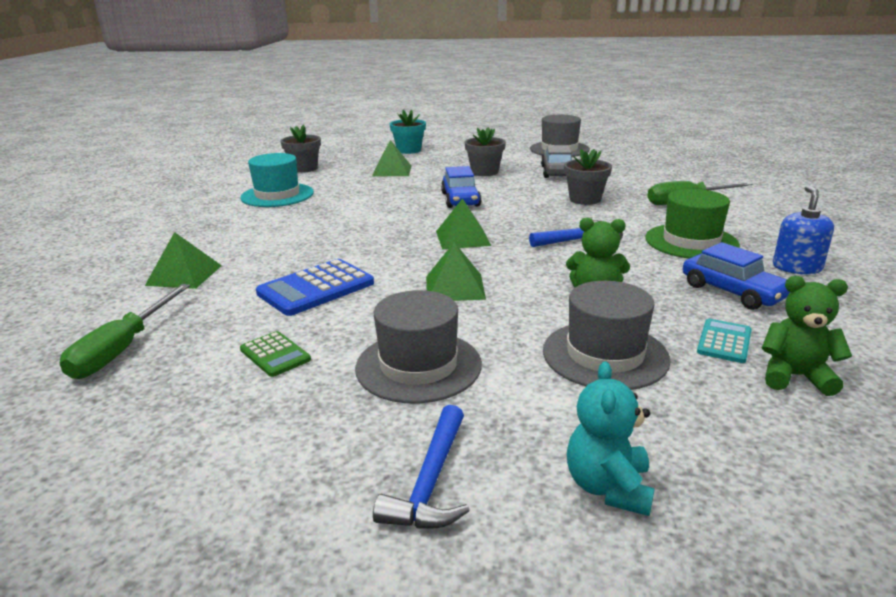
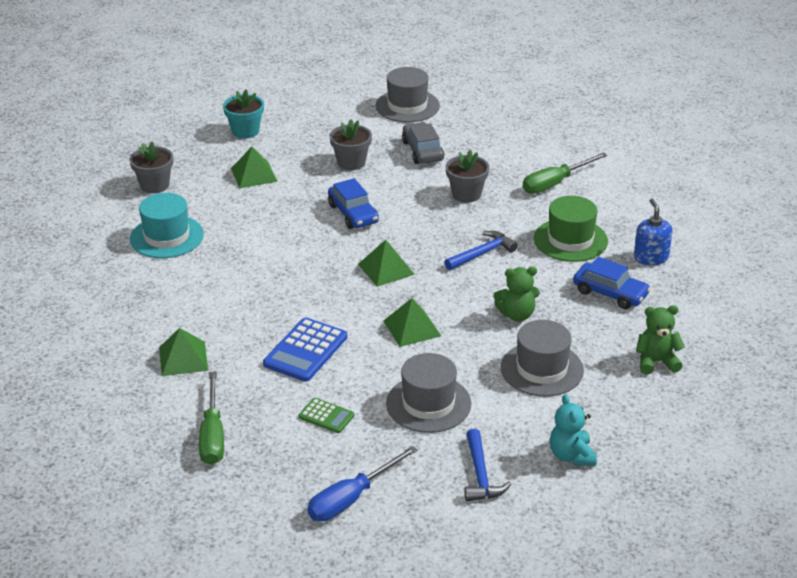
camera: 20 degrees left, 10 degrees up
(202, 469) = (351, 498): none -> blue screwdriver
(724, 341) = (612, 342): turquoise calculator -> none

